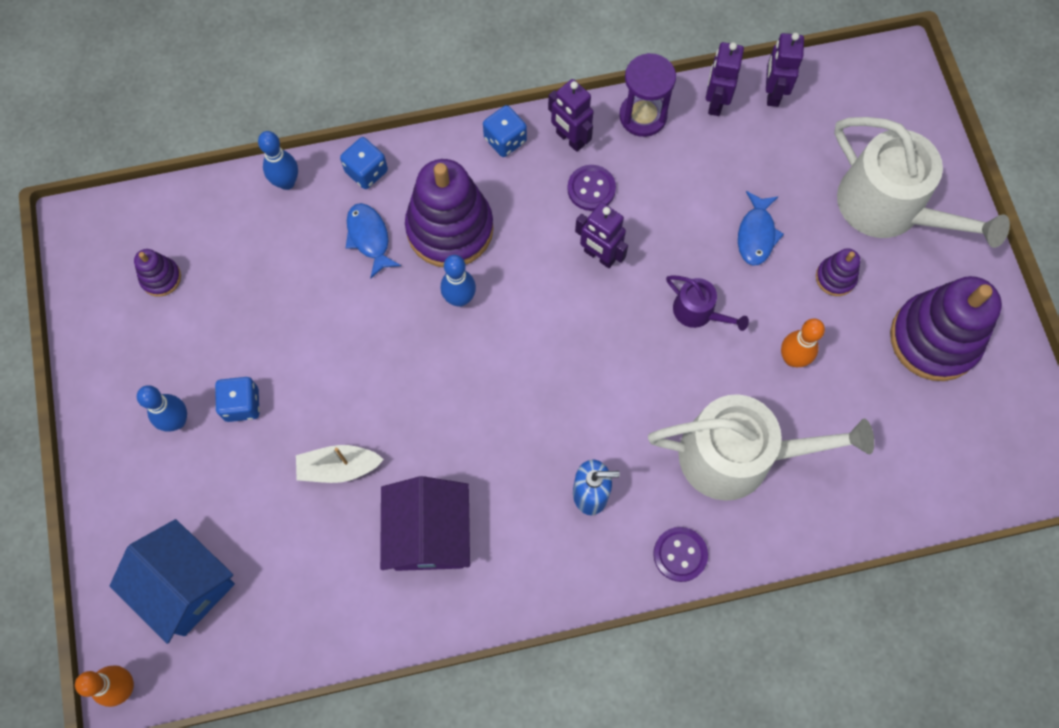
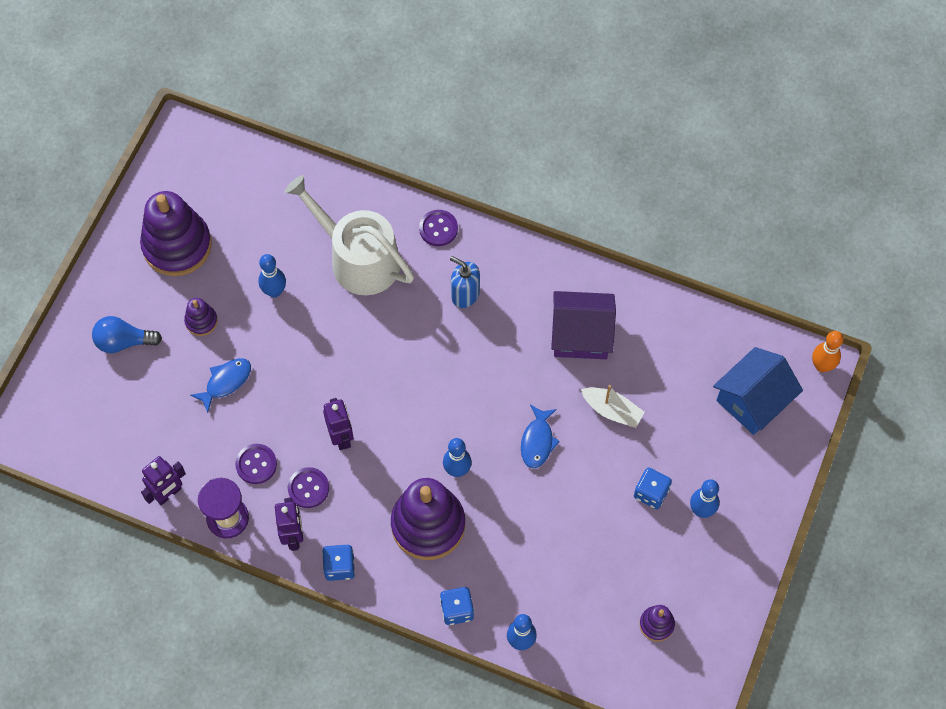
camera: 145 degrees left, 5 degrees down
(185, 585) = (752, 400): blue house -> blue house turned 60 degrees clockwise
(369, 238) = (489, 556): blue fish -> blue fish (537, 441)
(429, 534) = (581, 335): purple house -> purple house turned 60 degrees clockwise
(659, 178) = (256, 464): none -> purple button
(698, 312) = (308, 358): purple watering can -> none
(772, 93) = (123, 473): purple robot -> none
(792, 358) = (274, 291): orange bowling pin -> blue bowling pin
(889, 208) = (124, 341): white watering can -> blue light bulb

